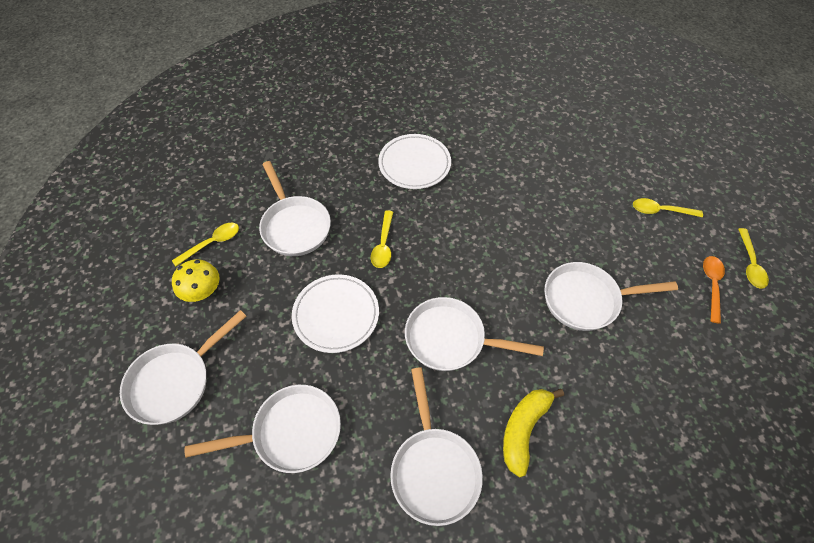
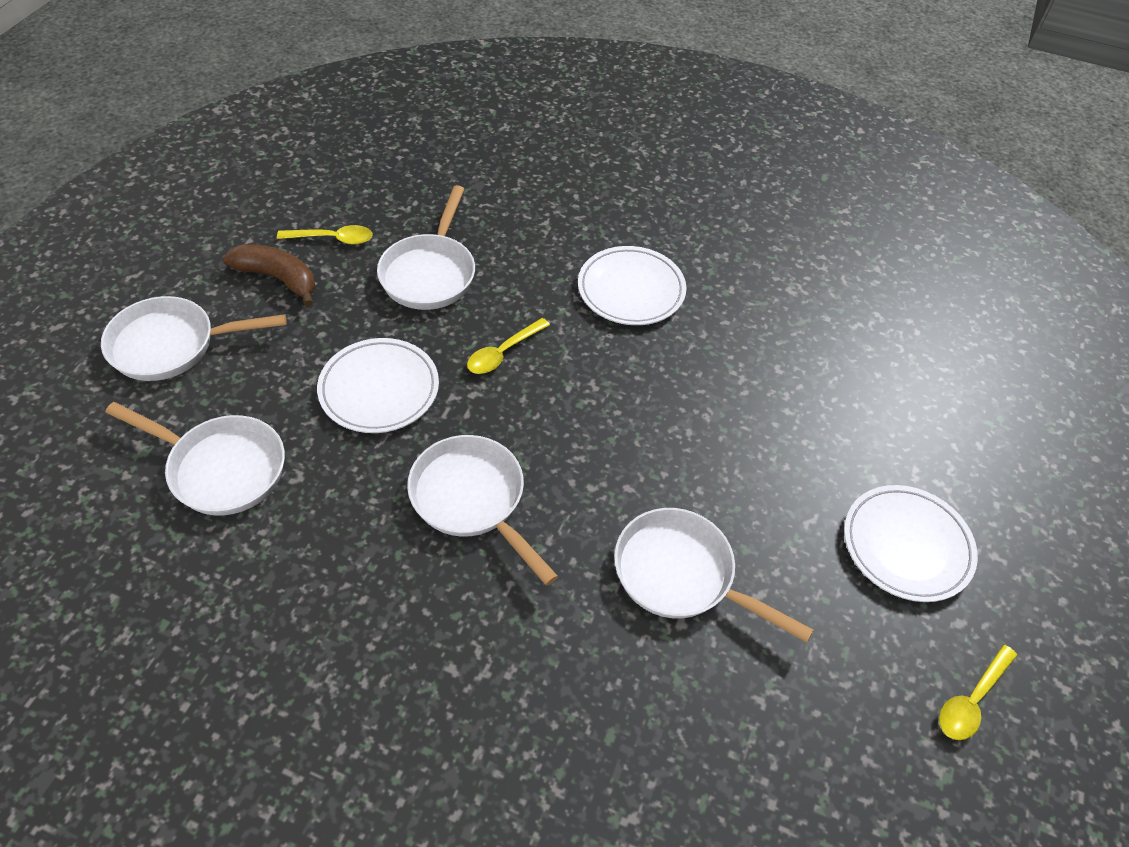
camera: 35 degrees right, 5 degrees down
(202, 291) = (278, 278): yellow mushroom -> brown banana
(434, 469) = (316, 611): white pan -> none
(523, 429) = (451, 651): yellow banana -> none
(660, 211) = (906, 546): yellow spoon -> white plate
(711, 285) = (879, 683): orange spoon -> none

